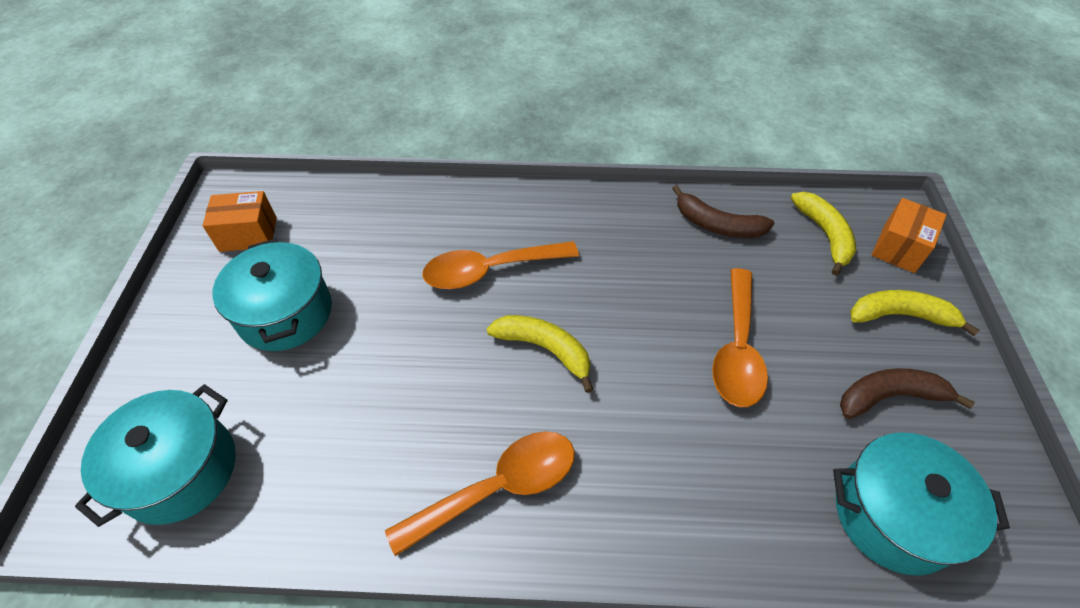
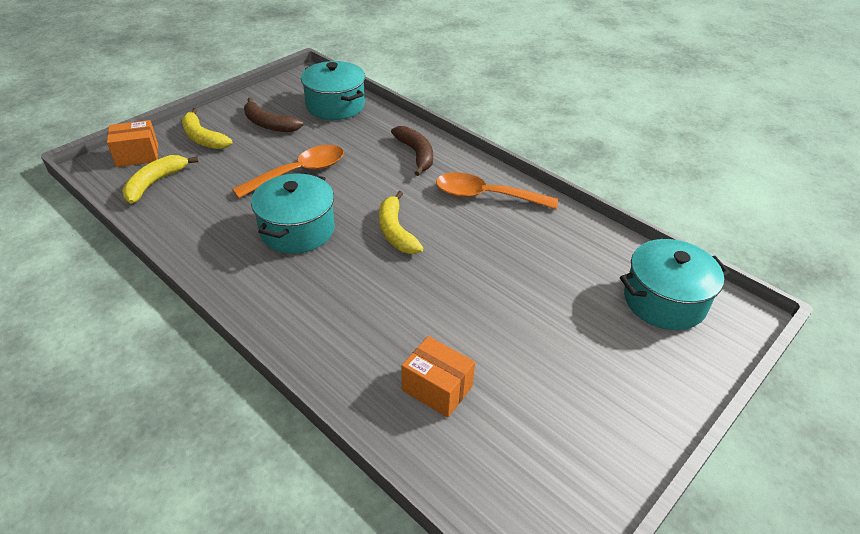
camera: 140 degrees left, 10 degrees down
(248, 234) = (545, 471): orange box -> orange box (437, 388)
(285, 313) = (549, 361): turquoise pot -> turquoise pot (297, 230)
(490, 270) = (373, 295): orange spoon -> none
(717, 224) = (195, 226): brown banana -> brown banana (416, 154)

